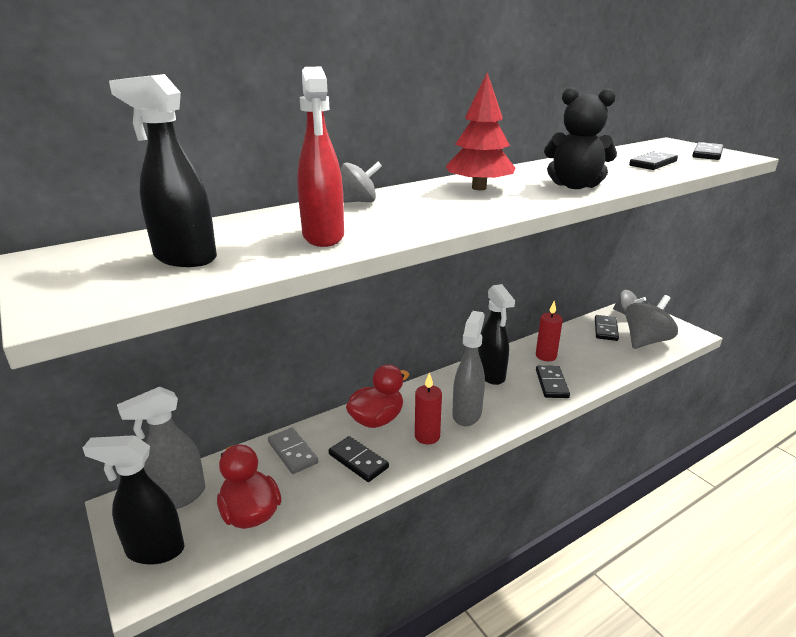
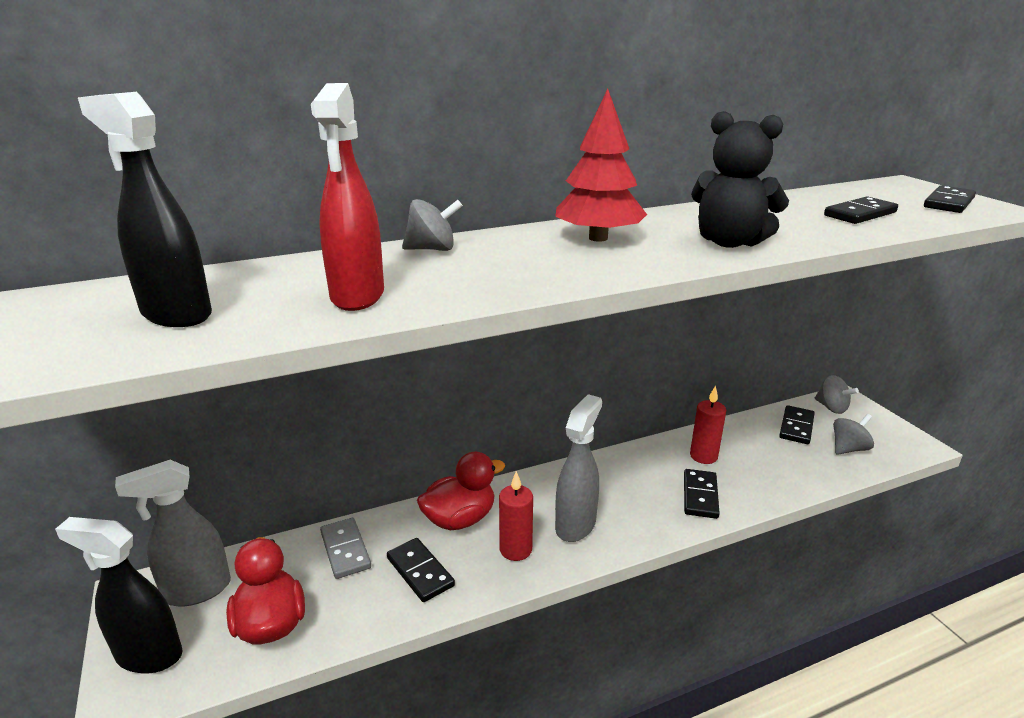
camera: 10 degrees right, 0 degrees up
(491, 375) = (623, 475): black spray bottle -> none
(646, 341) = (848, 449): grey spinning top -> grey spinning top, size x0.59

